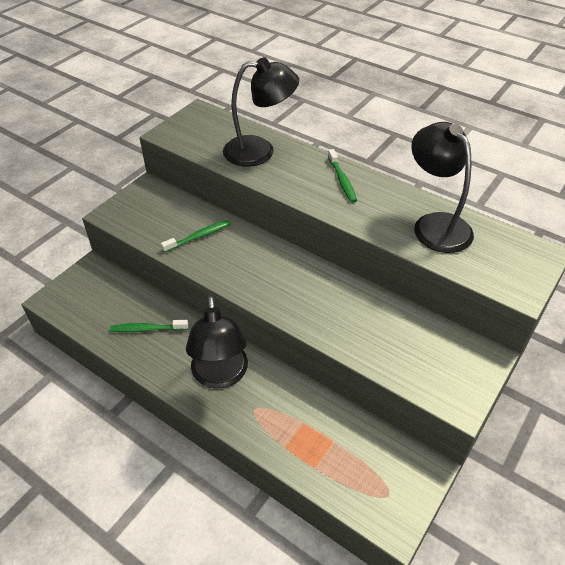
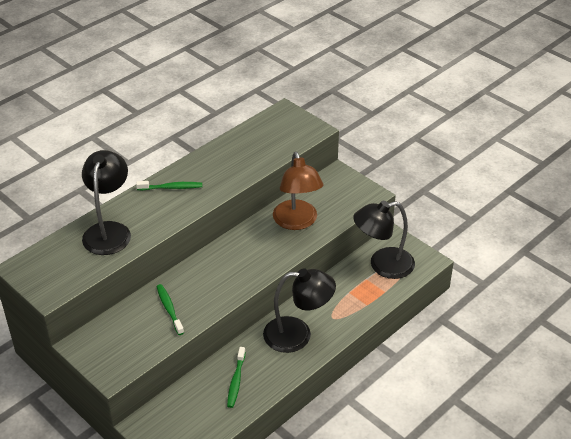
camera: 80 degrees left, 5 degrees down
(368, 324) = (297, 222): none -> brown lamp
(435, 224) = (241, 150): black lamp -> black lamp (382, 265)

